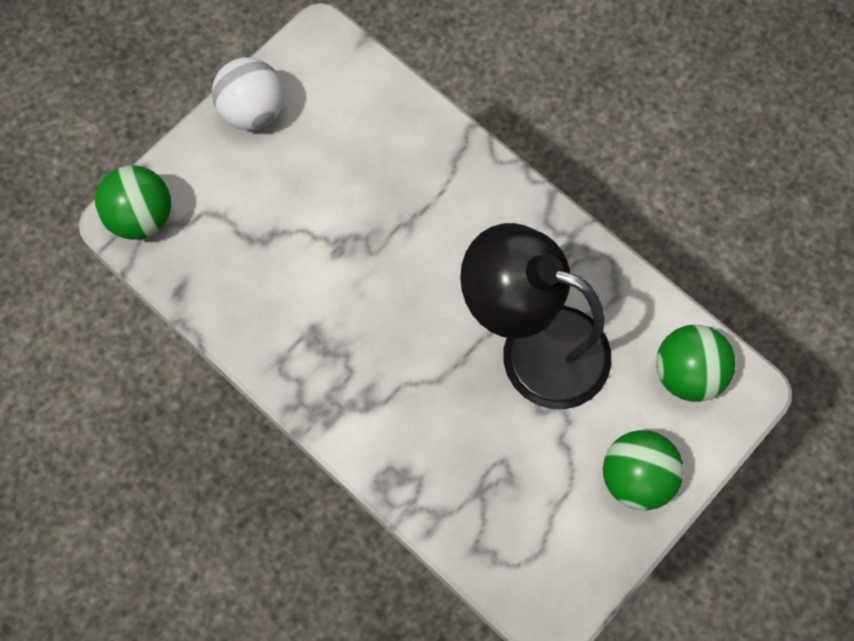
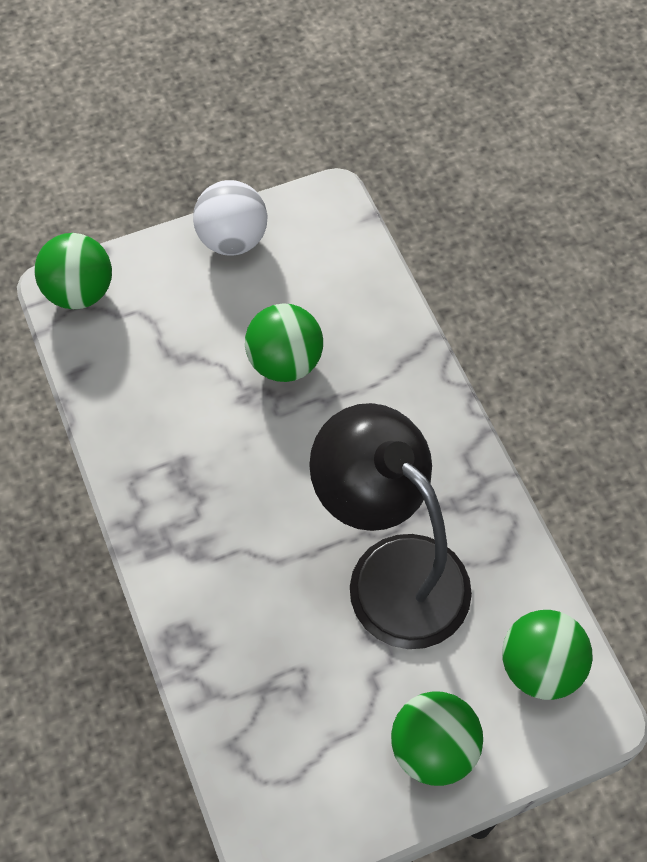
camera: 25 degrees right, 10 degrees down
(356, 204) = (285, 362): none -> green ball

